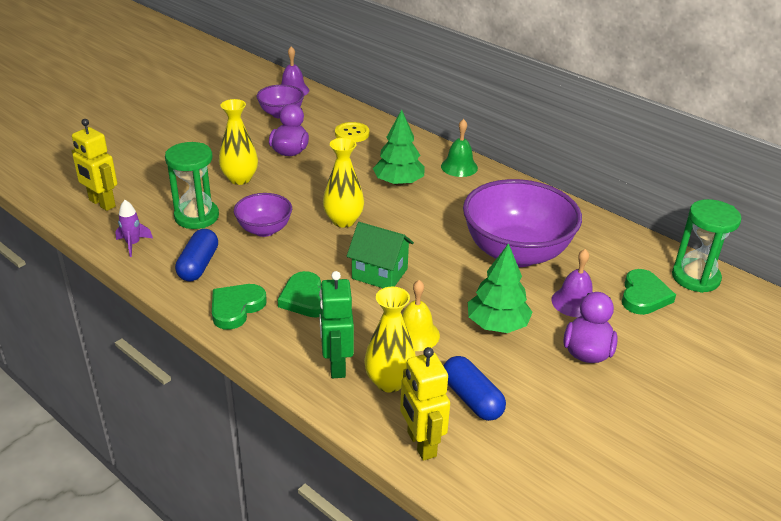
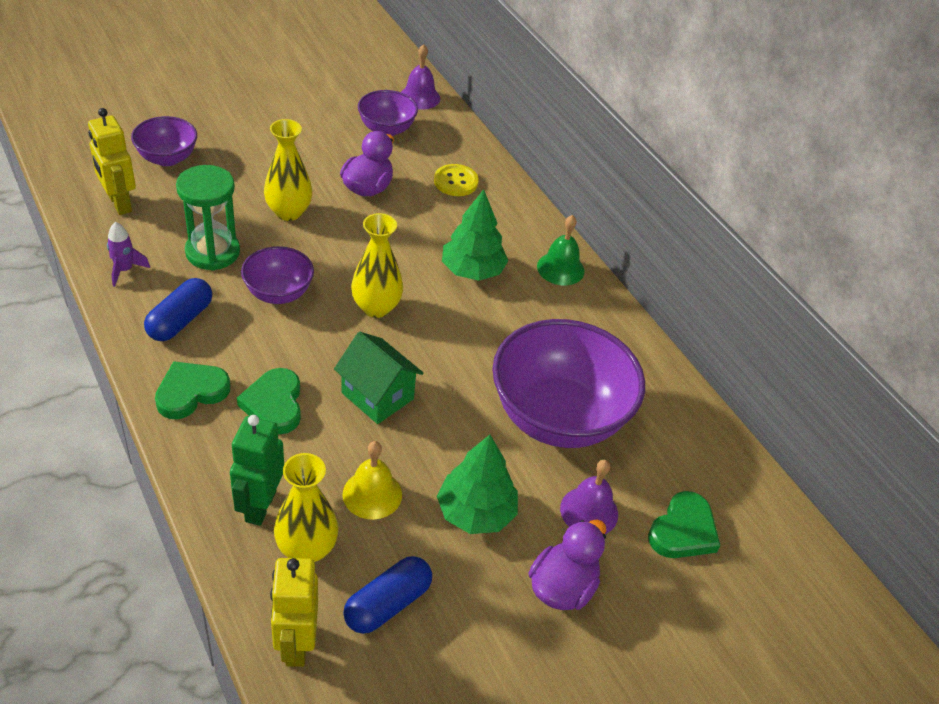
camera: 15 degrees right, 10 degrees up
(123, 167) = (167, 158): none -> purple bowl
(472, 399) = (387, 604): blue capsule -> blue capsule turned 60 degrees clockwise
(695, 277) = (768, 525): green hourglass -> none

